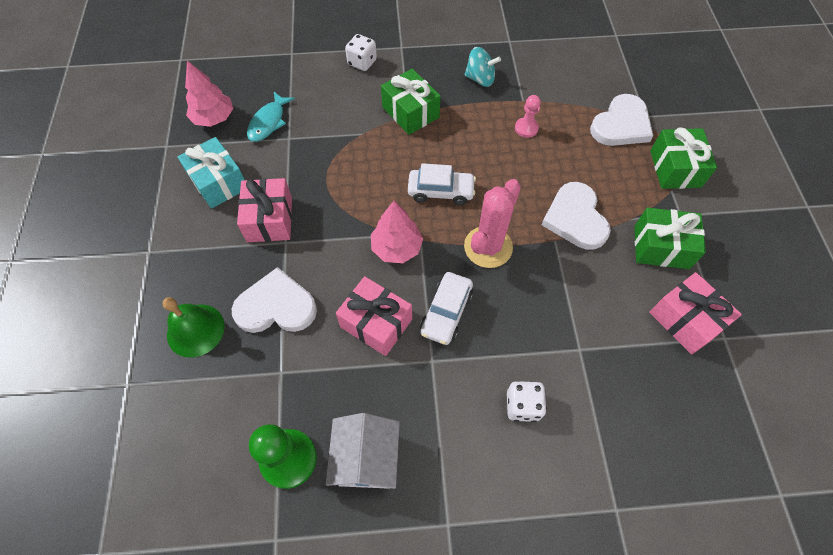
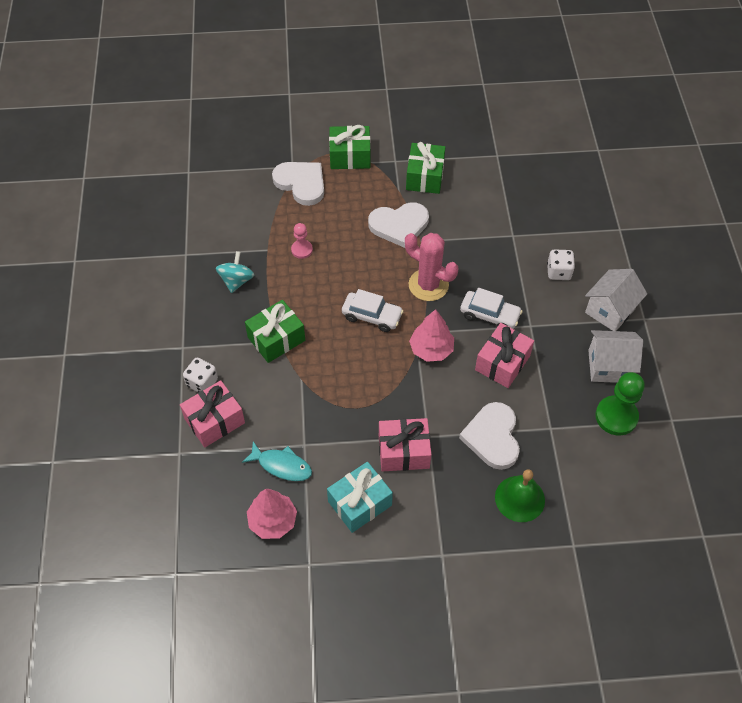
camera: 90 degrees left, 5 degrees down
(441, 191) = (372, 316): white car -> white car turned 105 degrees clockwise
(460, 473) = (610, 311): none -> white house
(685, 320) = (485, 173): pink gift -> pink gift (214, 421)

